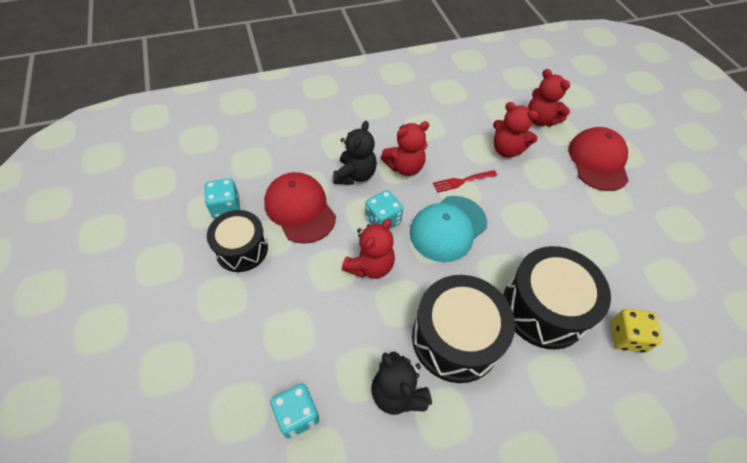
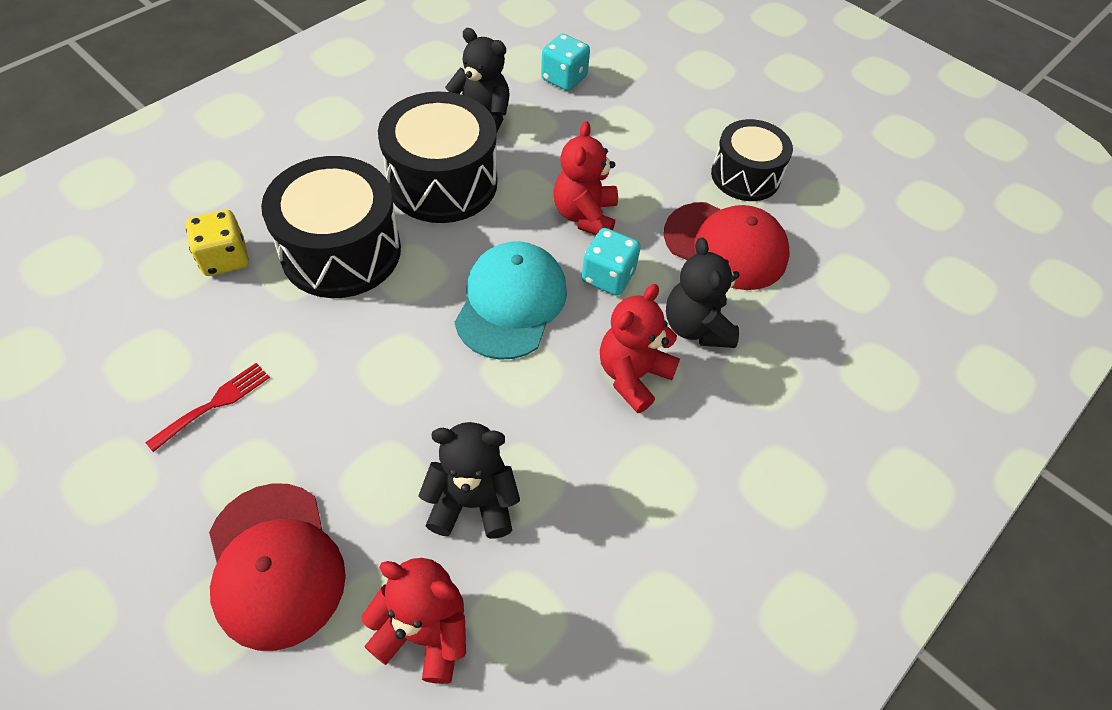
camera: 150 degrees right, 0 degrees up
(226, 207) = (814, 211): turquoise dice -> none
(462, 181) = (526, 391): red fork -> red fork (214, 404)
(507, 150) = (472, 502): red teddy bear -> black teddy bear

